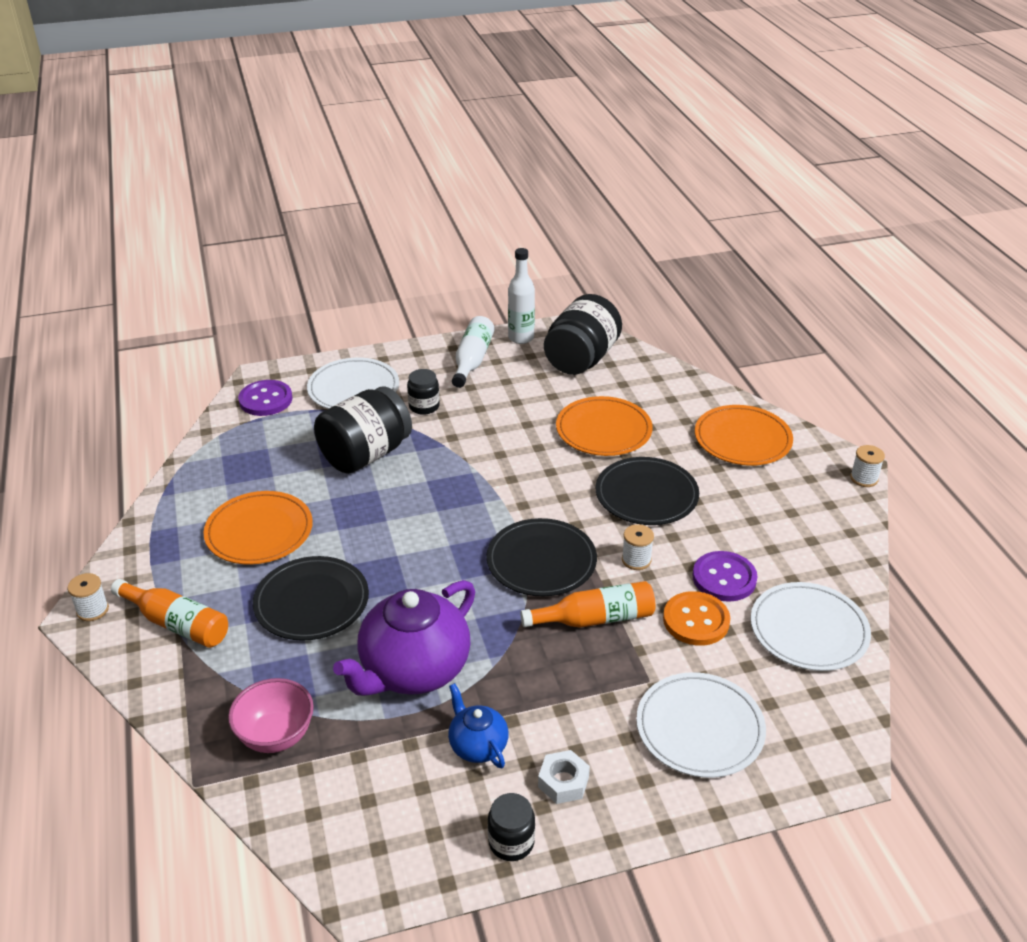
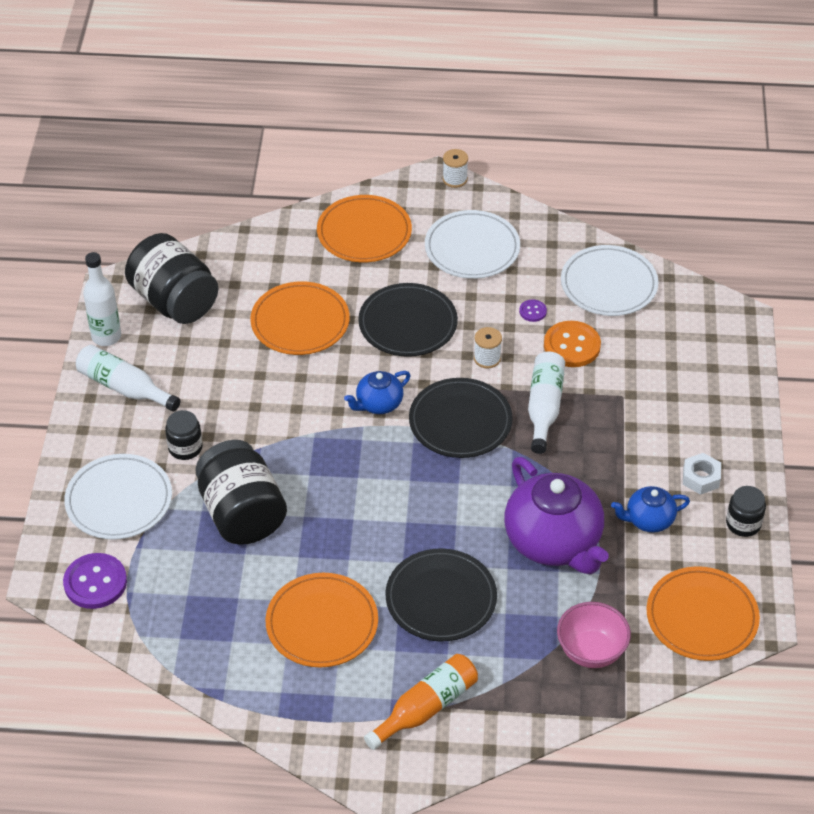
camera: 70 degrees left, 10 degrees up
(92, 610) = (377, 776): white spool -> none
(353, 829) = (702, 617): none -> orange plate
(533, 501) = (378, 404): none -> blue teapot
(595, 619) = (544, 407): orange bottle -> white bottle
(699, 728) = (679, 383): white plate -> white plate (472, 248)
(724, 578) = (533, 311): purple button -> purple button, size x0.49

